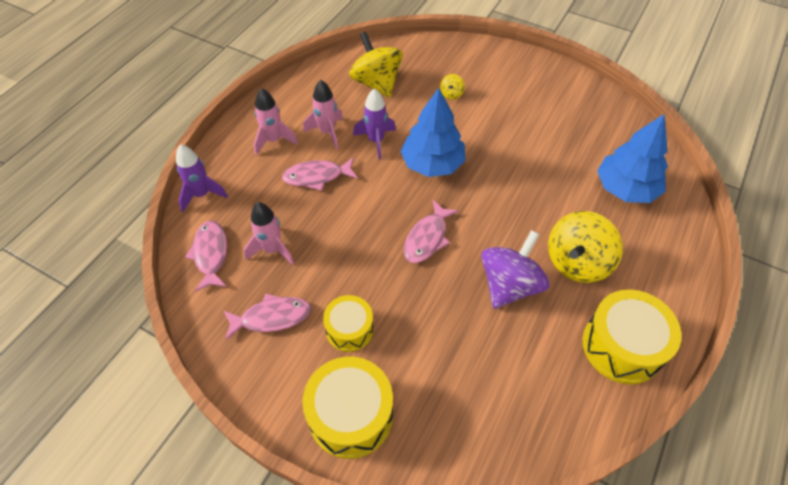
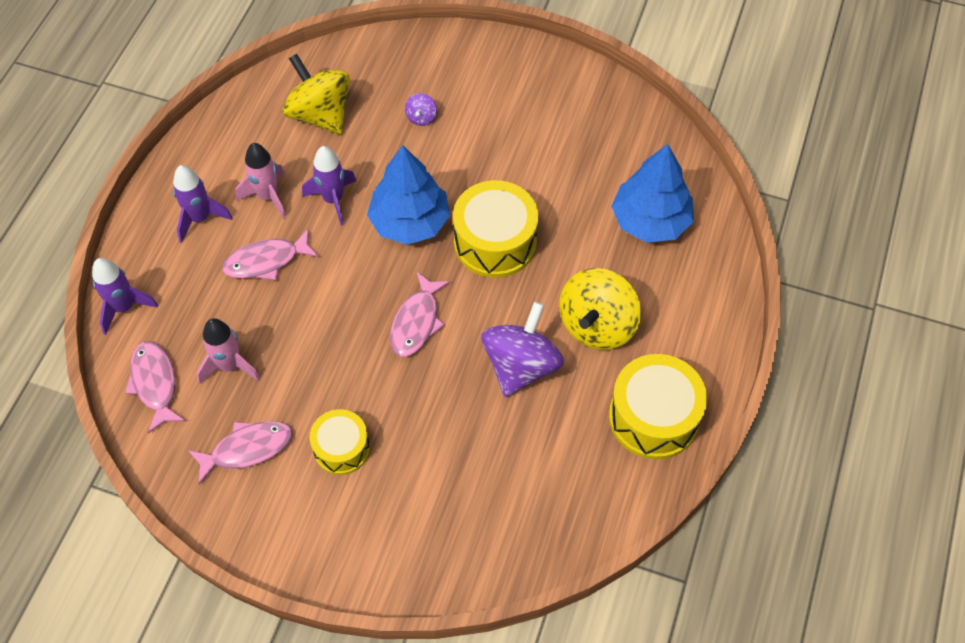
camera: 10 degrees left, 5 degrees up
(274, 140) = (200, 218): pink rocket -> purple rocket
(350, 415) = (359, 544): yellow drum -> yellow drum (495, 242)
(451, 94) = (421, 117): yellow spinning top -> purple spinning top

